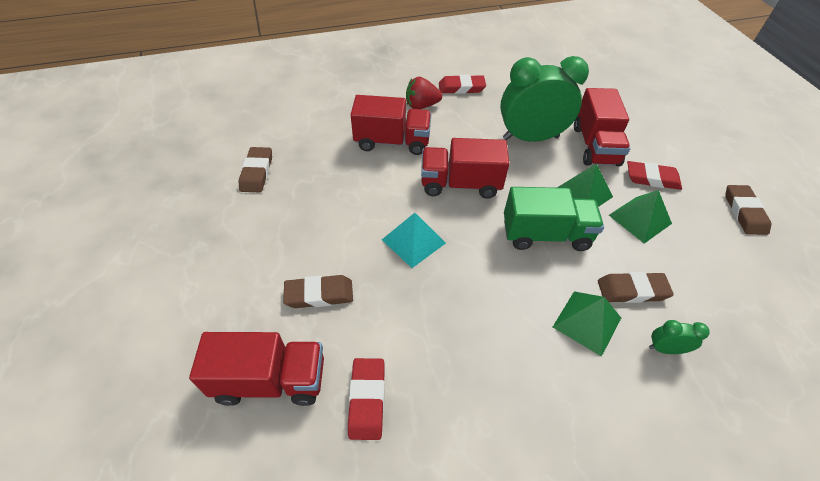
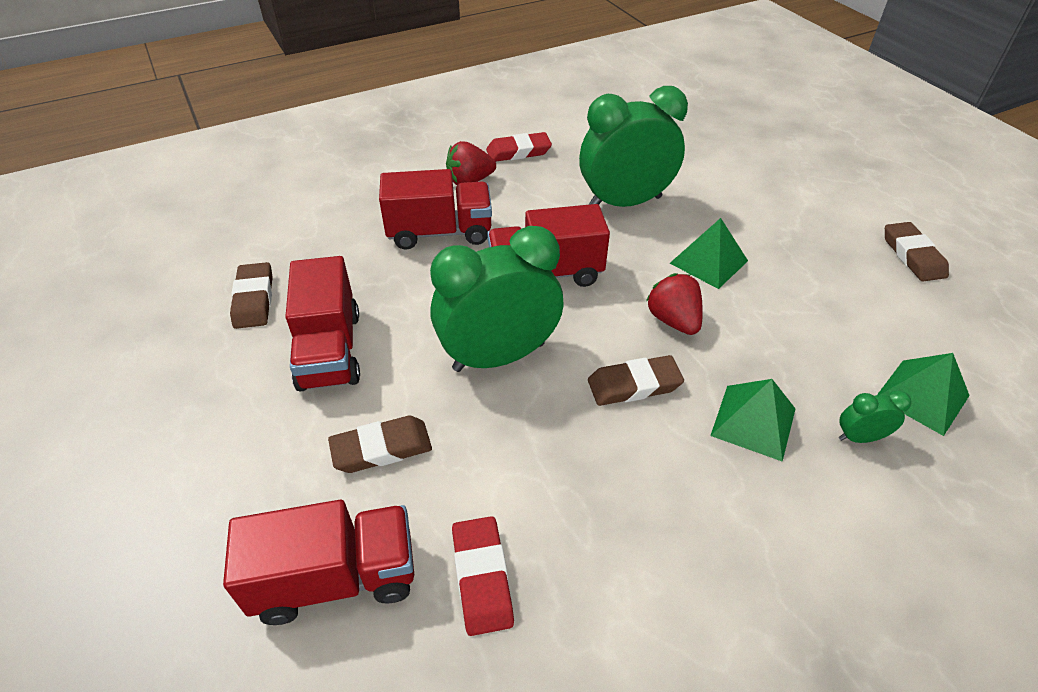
camera: 10 degrees left, 5 degrees down
(413, 241) = (499, 356): turquoise pyramid -> green clock
(545, 234) = (673, 320): green truck -> red strawberry
(595, 146) = (710, 201): red truck -> red truck (330, 350)
(632, 290) = (800, 372): brown eraser -> brown eraser (634, 385)
(640, 219) = (788, 283): green pyramid -> green pyramid (922, 396)
(652, 178) = (791, 231): red eraser -> none

